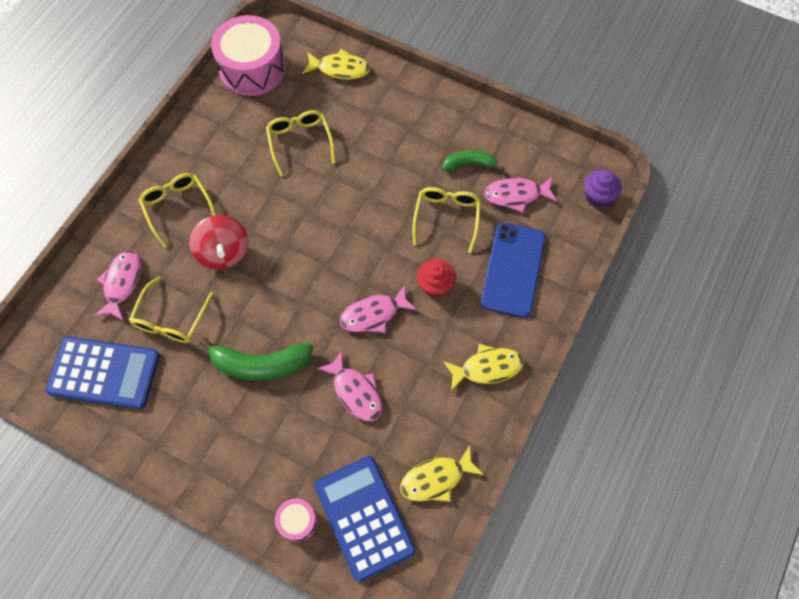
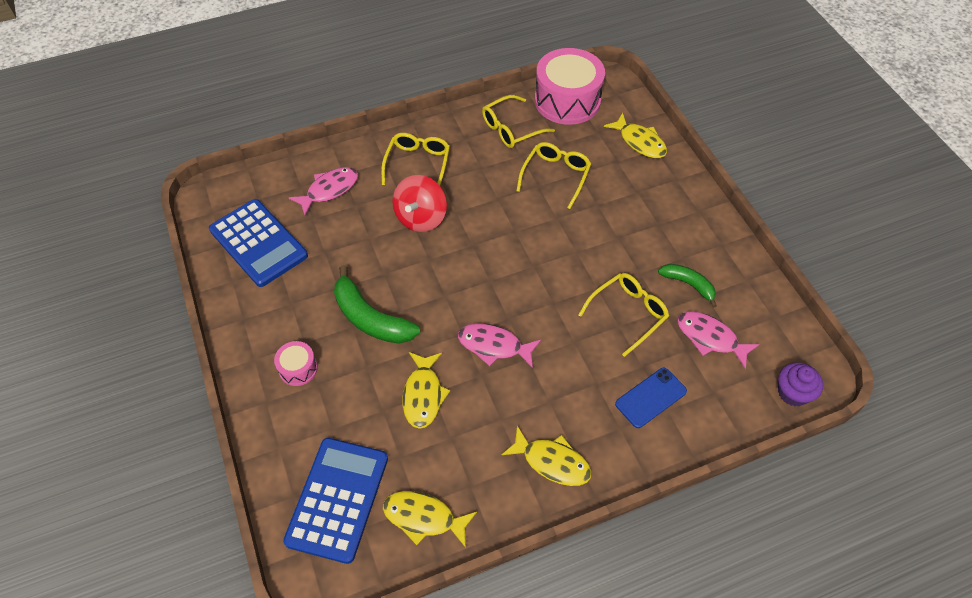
camera: 40 degrees right, 10 degrees down
(171, 319) = (338, 238): yellow glasses -> yellow glasses (511, 129)
(297, 522) = (286, 459): pink drum -> pink drum (298, 368)
(355, 391) = (423, 395): pink fish -> yellow fish
(435, 285) = (568, 360): red cupcake -> none
(513, 269) = (650, 397): blue phone -> blue phone, size x0.63

